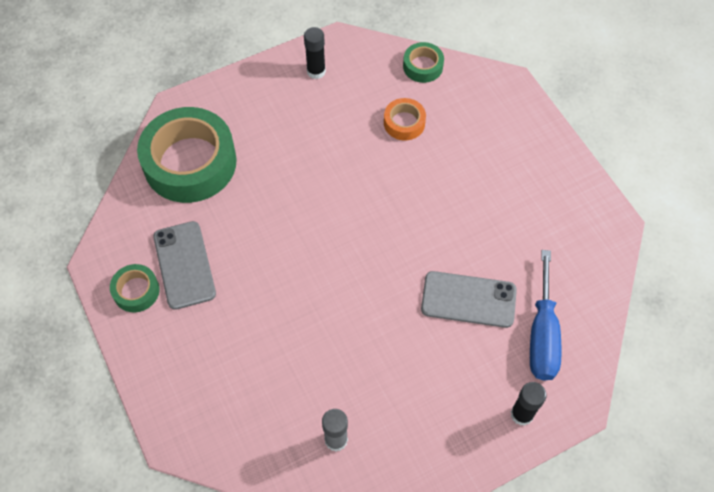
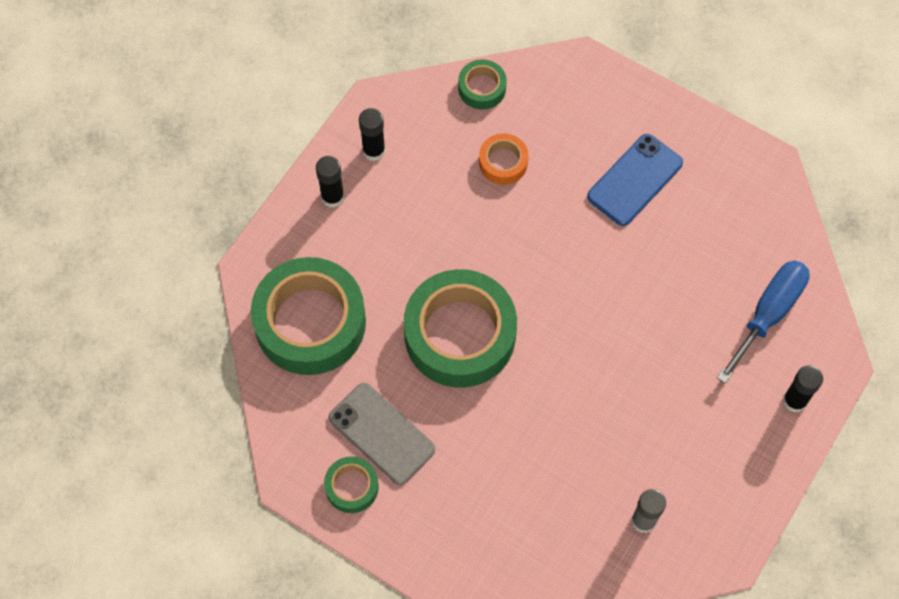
camera: 30 degrees left, 5 degrees up
(265, 88) = (332, 197): none -> black glue stick
(290, 225) = (460, 335): none -> green tape
(468, 299) = (680, 316): grey phone -> none
(497, 182) = (634, 180): none -> blue phone
(542, 334) = (768, 314): blue screwdriver -> blue screwdriver turned 120 degrees counterclockwise

